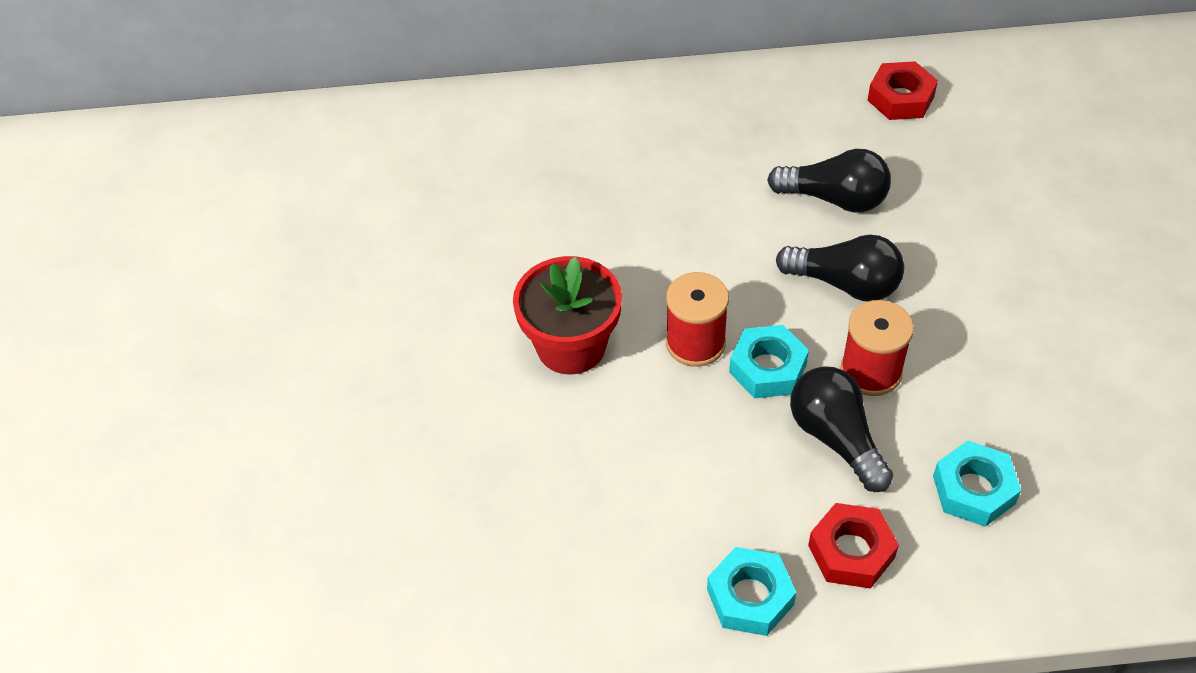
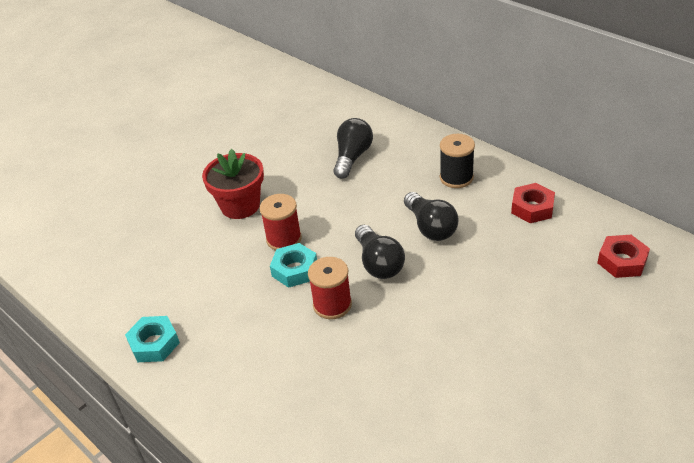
camera: 50 degrees right, 10 degrees down
(773, 118) = (456, 177): none -> black spool
(836, 438) = (277, 317): black light bulb -> black light bulb (352, 157)
(851, 551) = (212, 362): red nut -> red nut (622, 261)
(974, 490) = (296, 386): turquoise nut -> none

